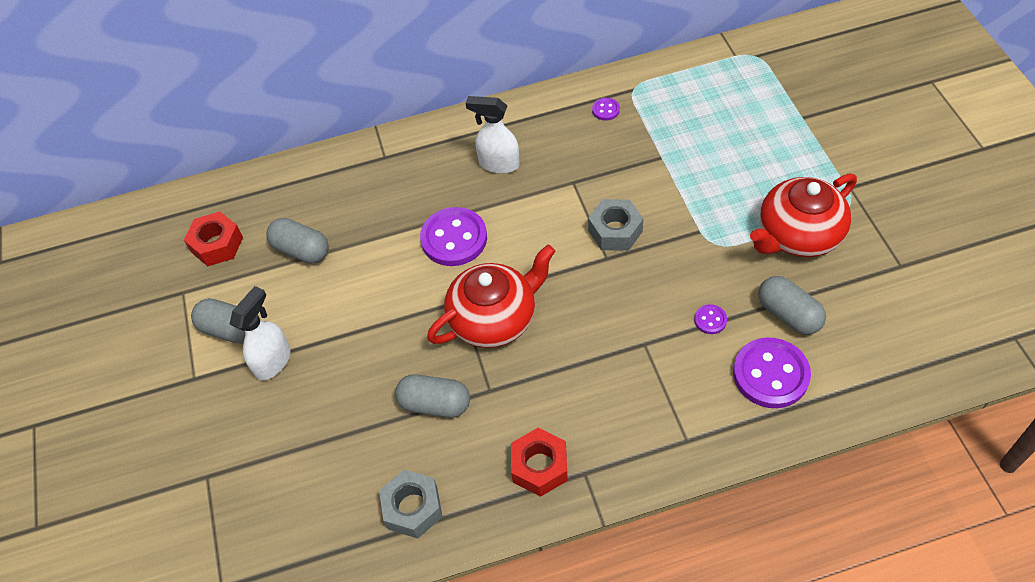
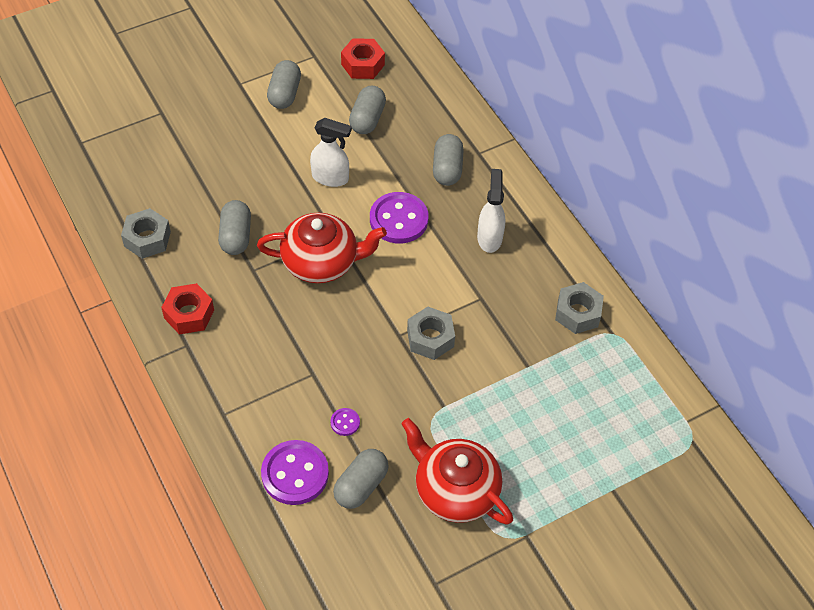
camera: 70 degrees right, 0 degrees up
(273, 361) = (260, 127): white spray bottle -> white spray bottle (330, 178)
(397, 186) = (447, 169): none -> grey capsule
(494, 318) = (321, 262): red teapot -> red teapot turned 45 degrees counterclockwise
(605, 110) = (577, 313): purple button -> grey nut

